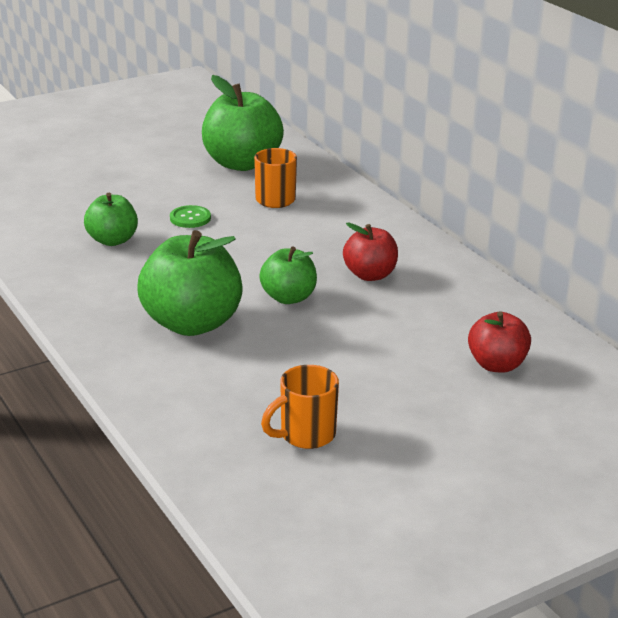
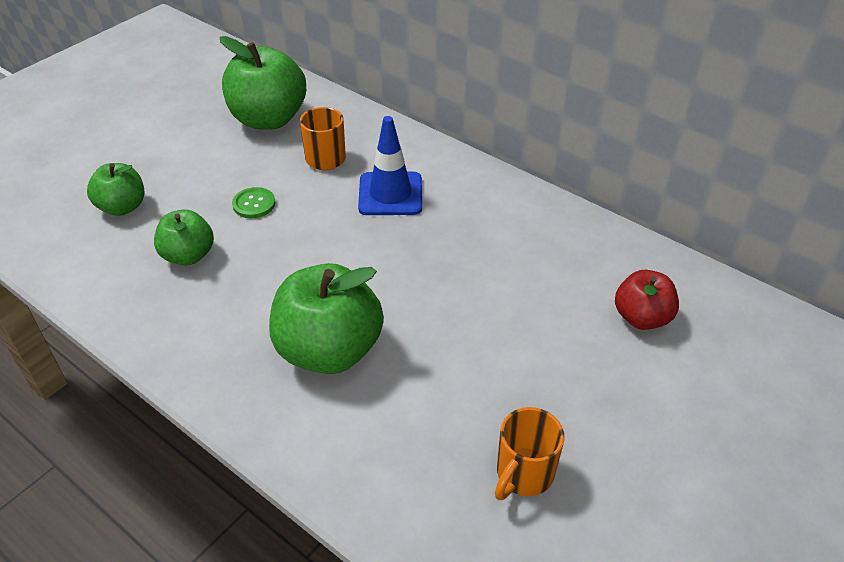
camera: 20 degrees left, 15 degrees up
(288, 298) = (406, 286): green apple -> green apple (122, 207)
(318, 235) = (390, 194): none -> blue traffic cone
(370, 275) = (465, 234): red apple -> none

